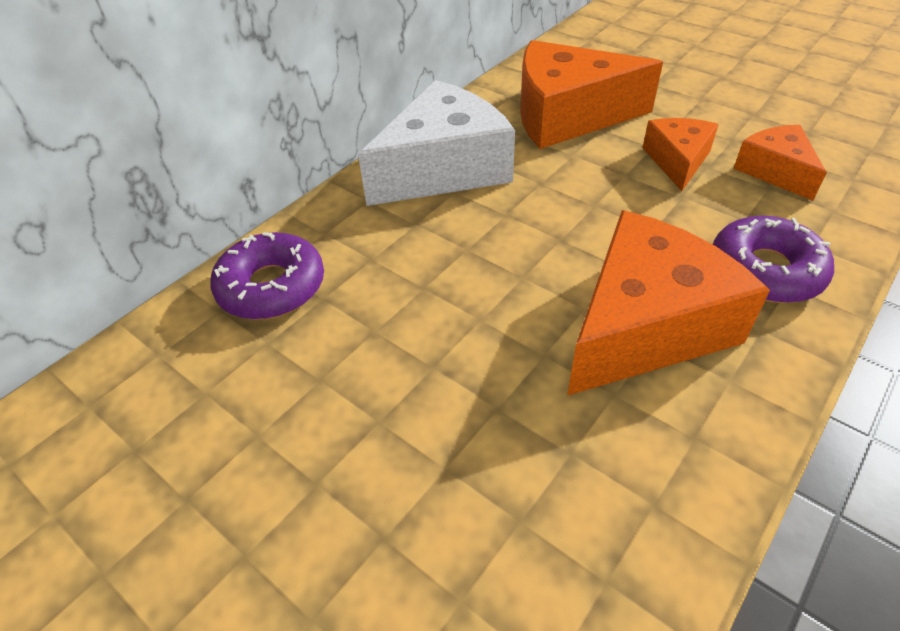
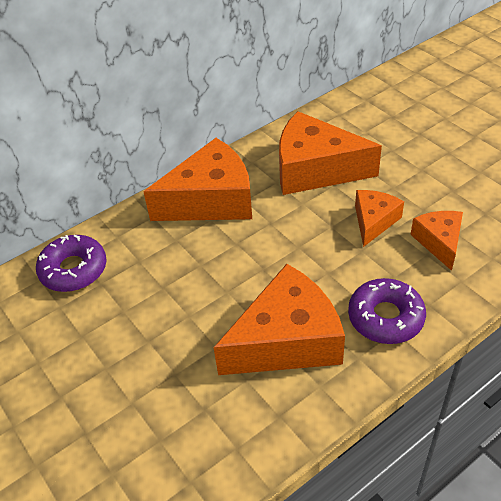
camera: 15 degrees right, 0 degrees up
(444, 168) = (211, 200): white cheese -> orange cheese

